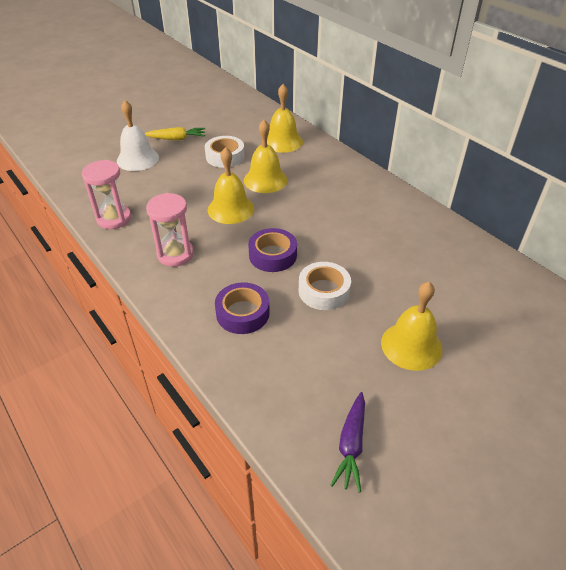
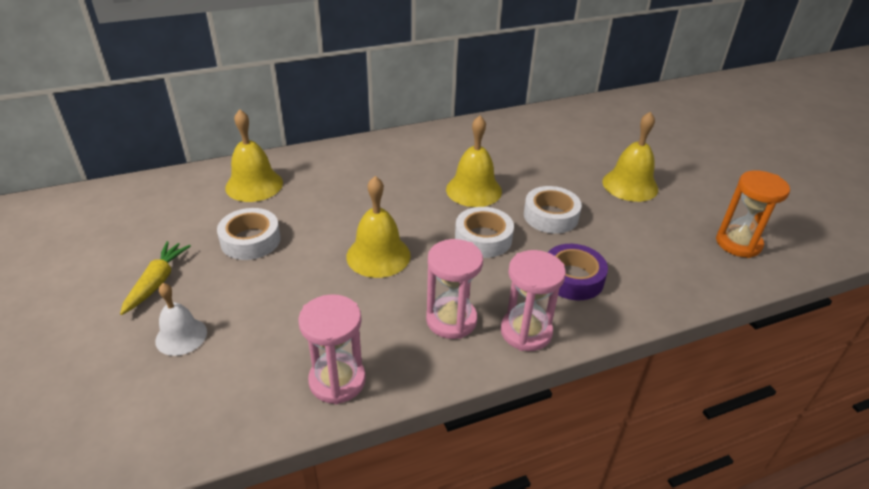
camera: 75 degrees left, 5 degrees down
(137, 159) = (181, 336): white bell -> white bell, size x0.66
(173, 293) = (526, 332): none -> pink hourglass
(265, 180) = (332, 216): yellow bell -> yellow bell (473, 190)
(272, 255) = (483, 238): purple tape -> white tape
(351, 445) = (738, 243): purple carrot -> orange hourglass

